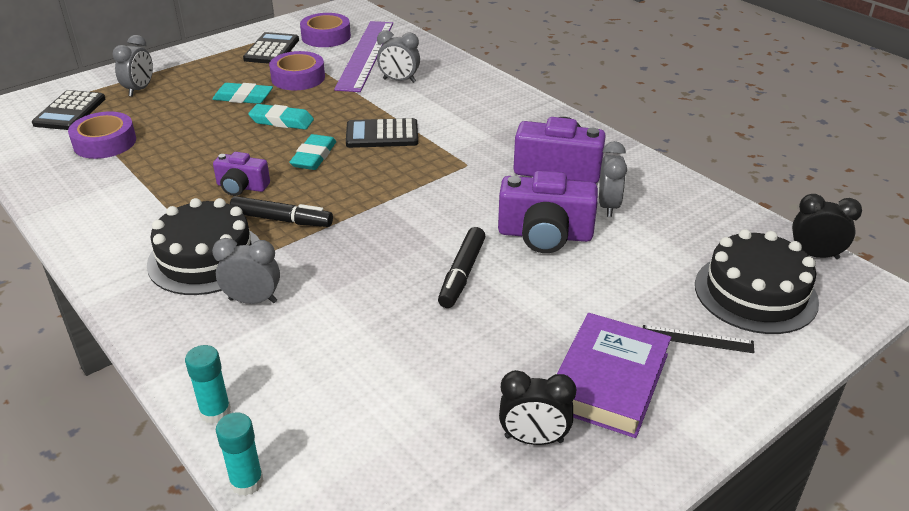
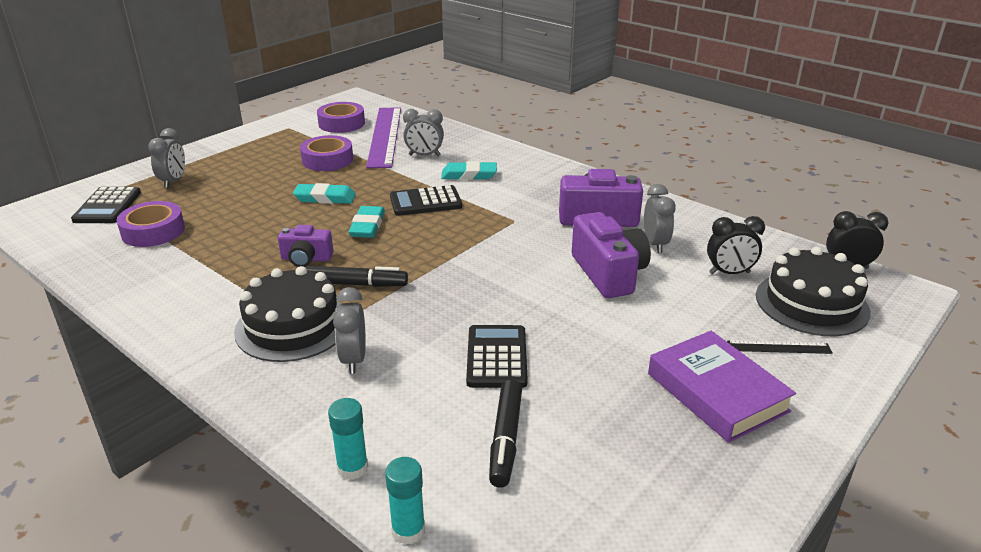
camera: 10 degrees left, 5 degrees down
(243, 97) = (280, 180): turquoise eraser -> turquoise eraser (469, 175)
(253, 300) = (354, 360): grey clock -> grey clock turned 90 degrees counterclockwise
(272, 49) = (293, 138): black calculator -> black calculator (497, 357)
(462, 274) = (546, 315): black marker -> black marker (505, 439)
(533, 439) = (670, 452): black clock -> black clock (729, 273)
(545, 235) = (608, 273): purple camera -> purple camera turned 105 degrees counterclockwise
(608, 381) = (717, 392): purple book -> purple book turned 45 degrees counterclockwise

